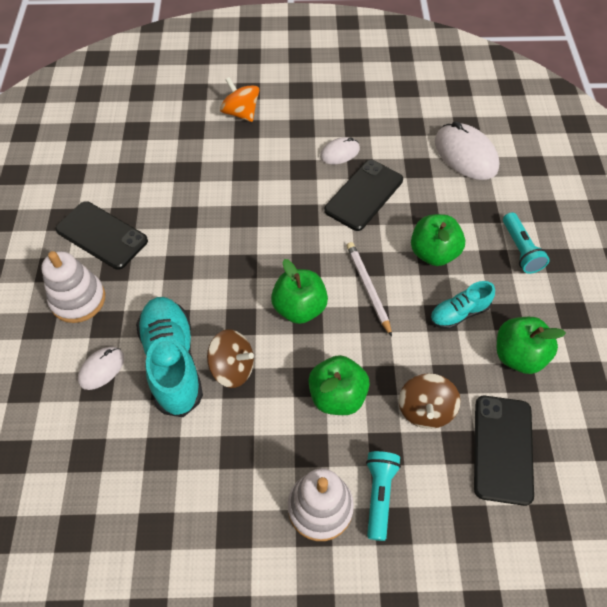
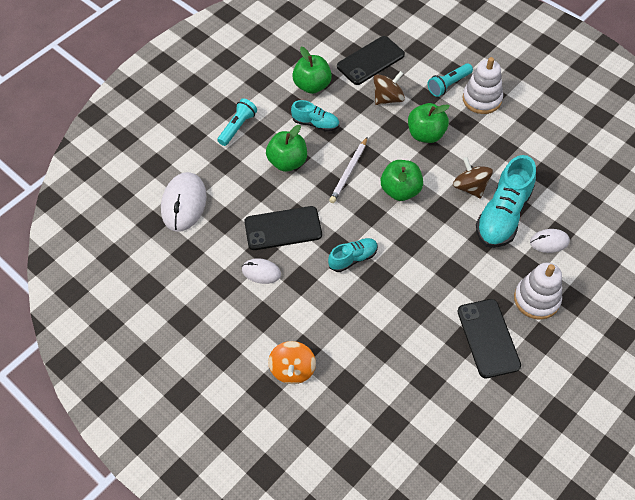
camera: 135 degrees left, 0 degrees up
(278, 215) = (353, 258): none -> turquoise shoe

